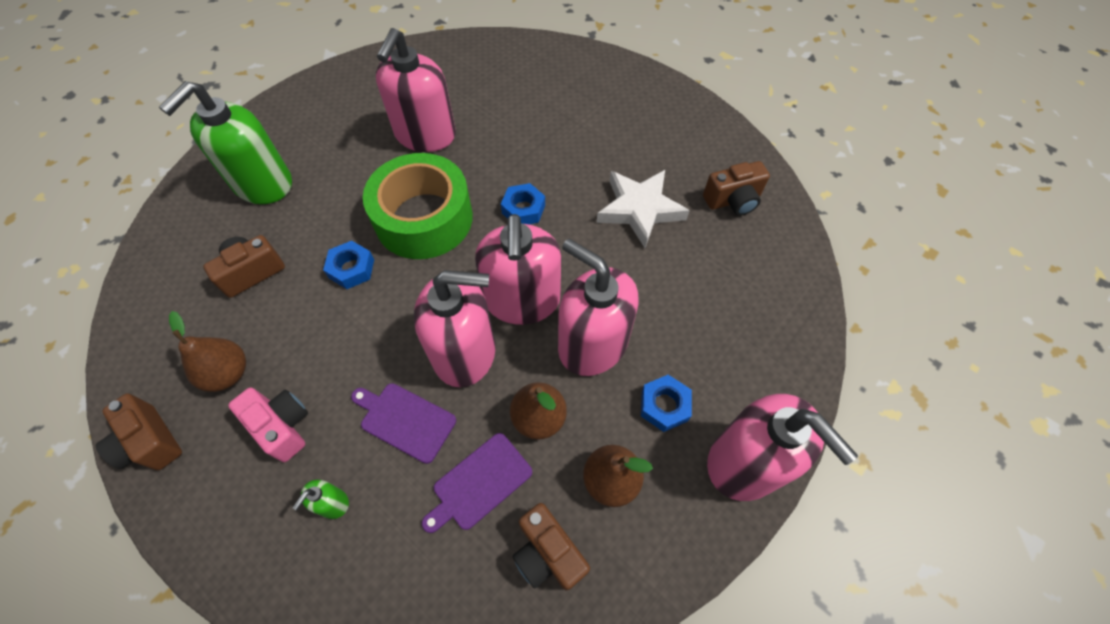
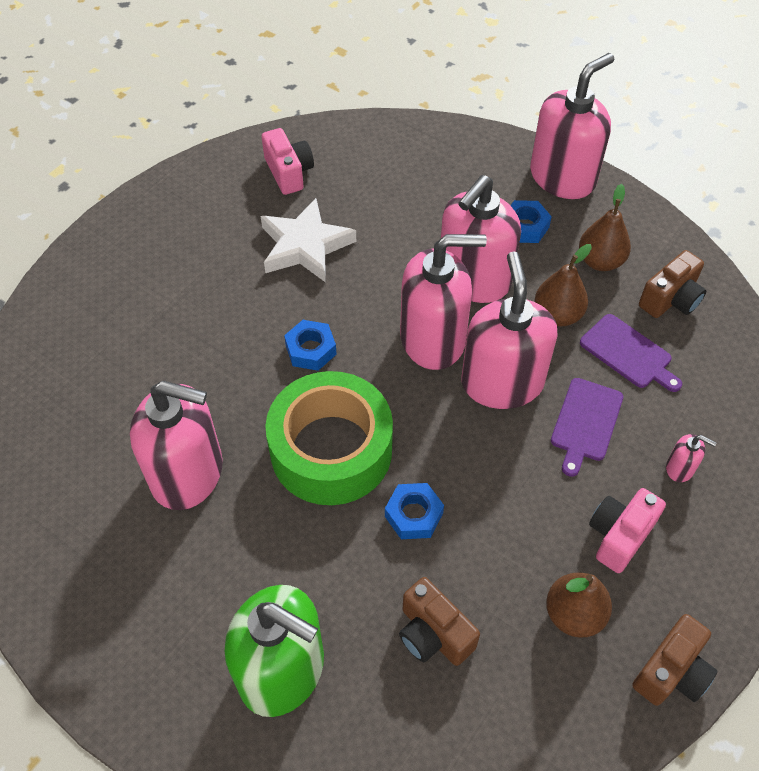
camera: 95 degrees left, 5 degrees down
(332, 503) = (680, 468): green soap dispenser -> pink soap dispenser
(733, 200) = (289, 173): brown camera -> pink camera

